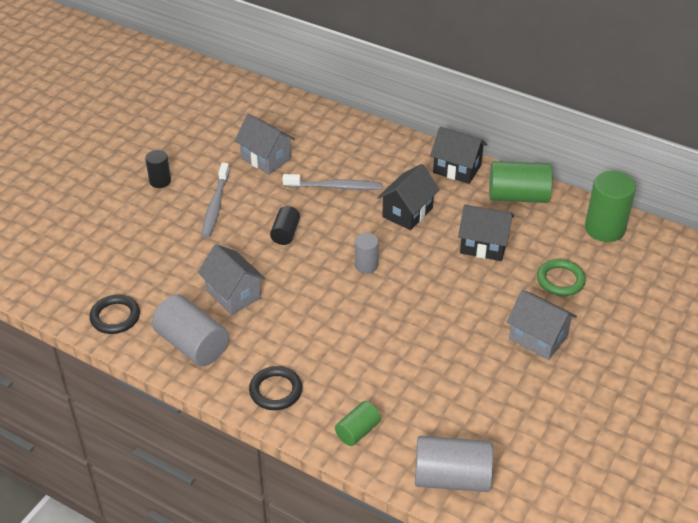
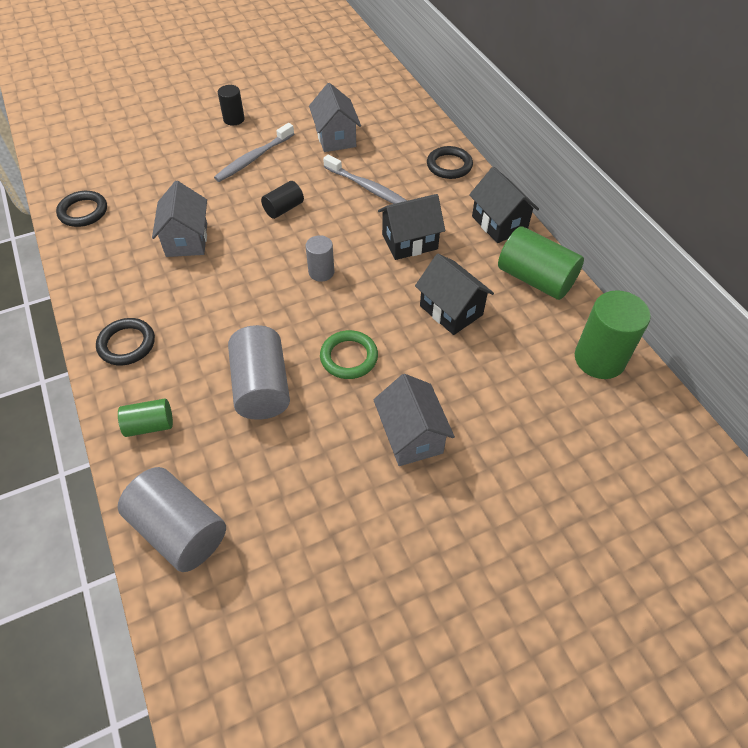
camera: 35 degrees right, 10 degrees up
(192, 344) = (110, 265): grey cylinder -> grey cylinder (261, 387)
(378, 141) = (449, 165): none -> black ring
(560, 280) = (496, 388): green ring -> green ring (349, 357)

